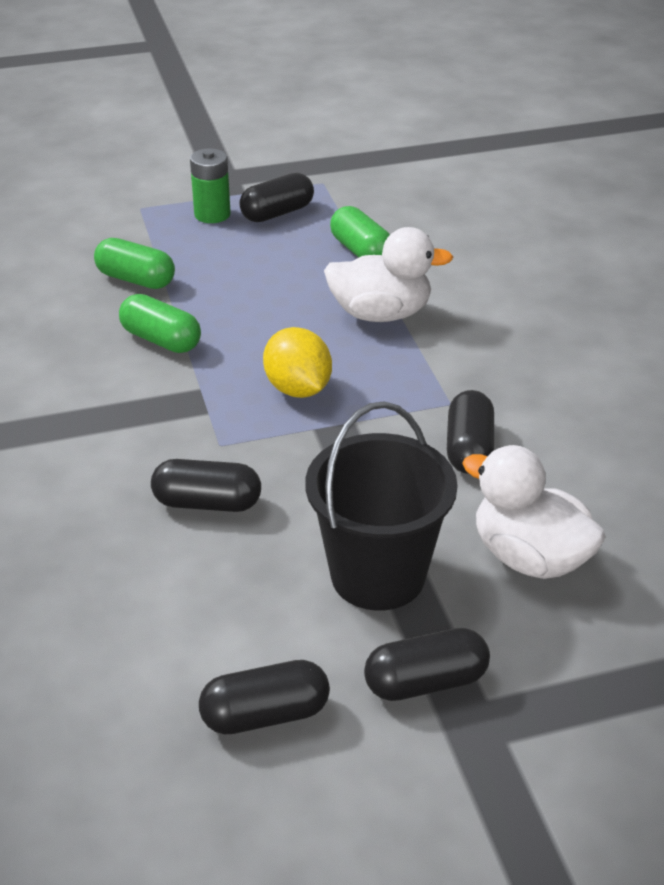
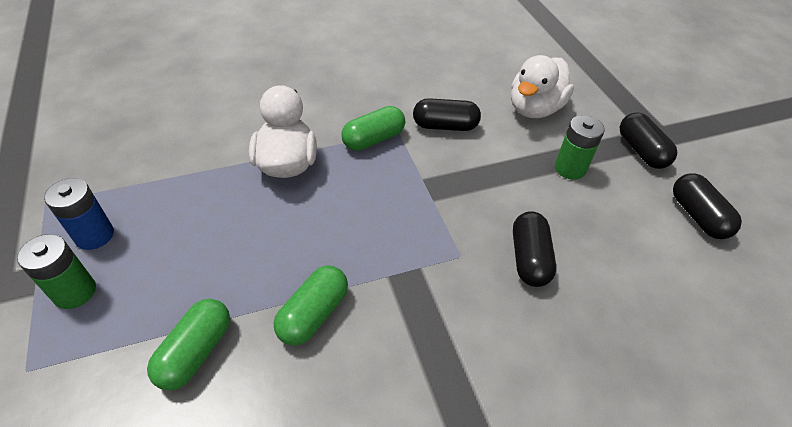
camera: 95 degrees left, 10 degrees up
(277, 213) = (94, 235): black capsule -> blue battery
(298, 389) = (386, 211): yellow lemon -> none
(361, 251) = (187, 174): green capsule -> green capsule (373, 139)
(378, 575) = (570, 168): black bucket -> green battery

